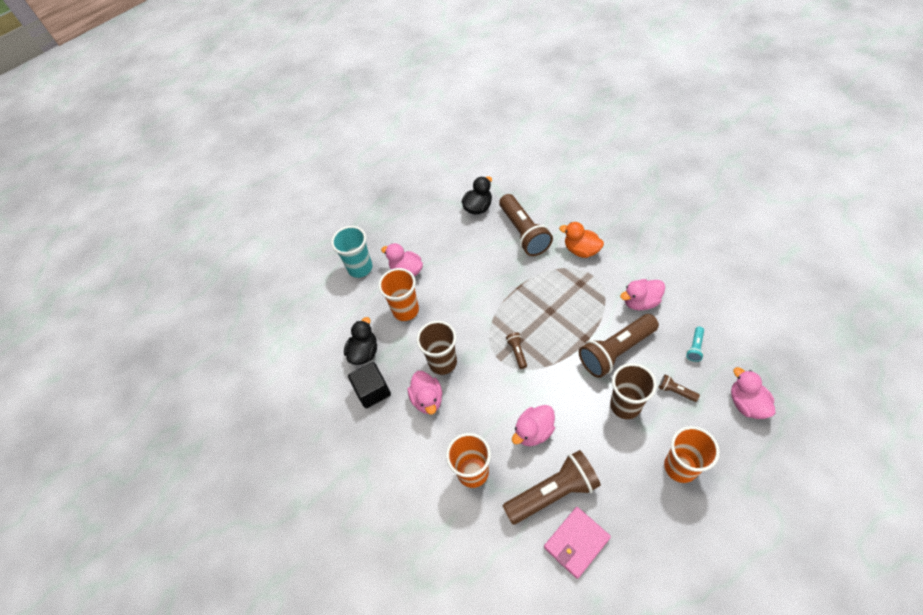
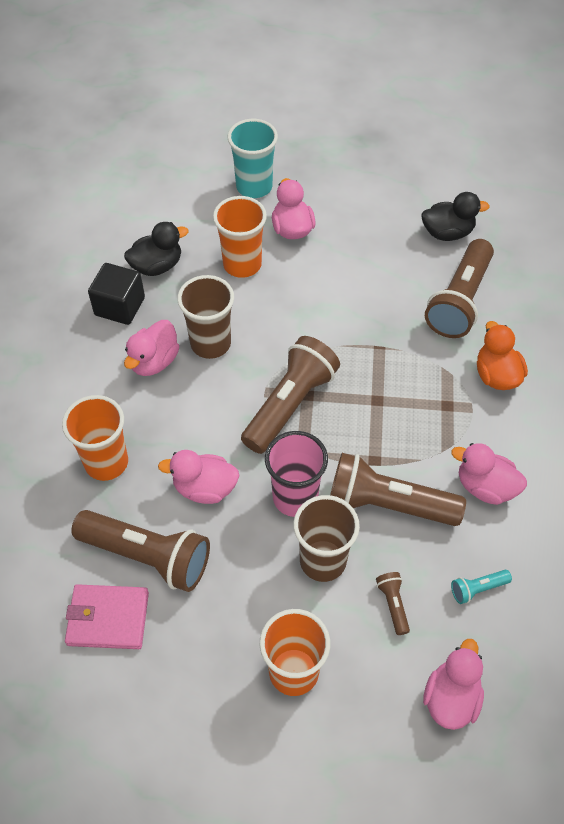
camera: 40 degrees right, 0 degrees up
(517, 352) = (290, 404): brown flashlight -> brown flashlight, size x2.32
(576, 391) = (295, 498): none -> pink cup

